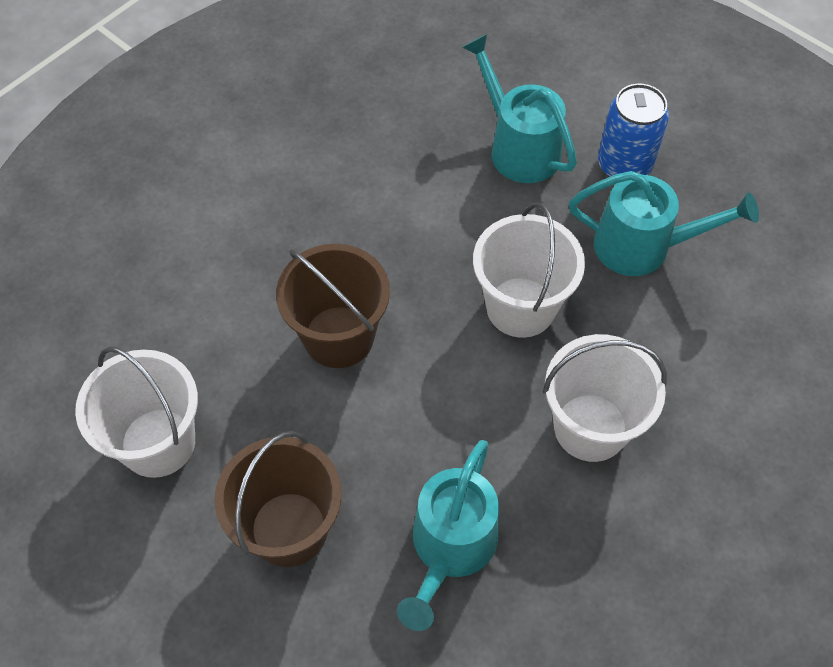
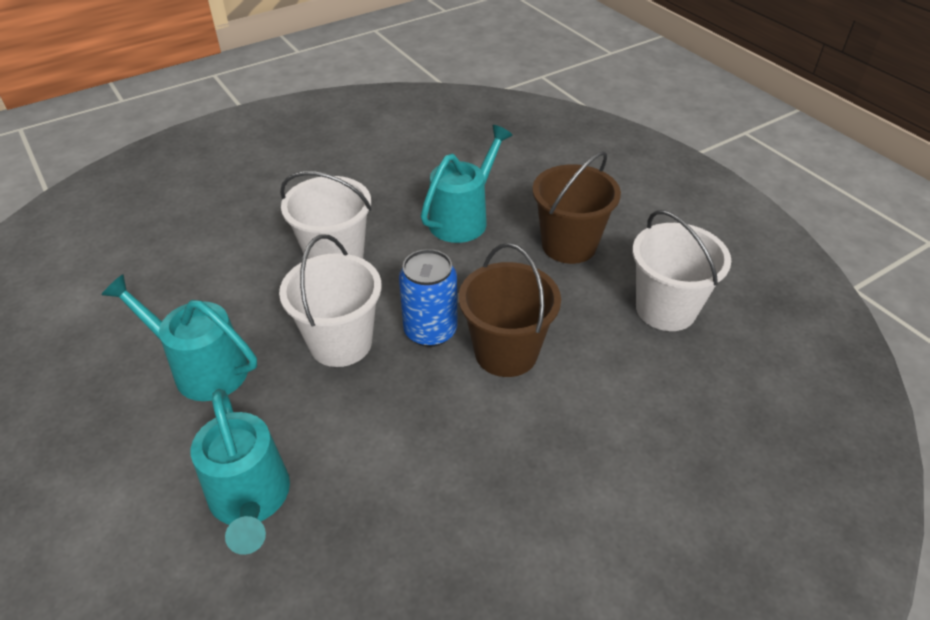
camera: 165 degrees left, 15 degrees down
(624, 165) = (156, 451): blue can -> blue can (430, 331)

